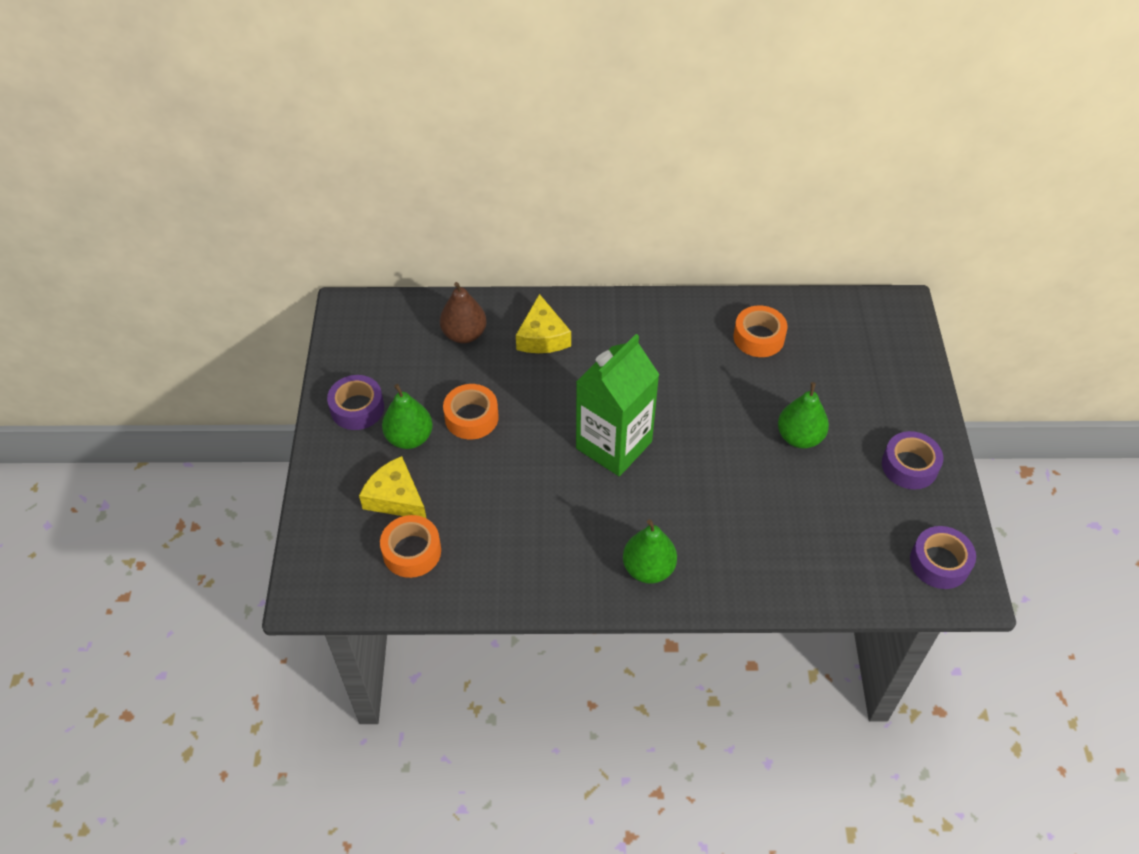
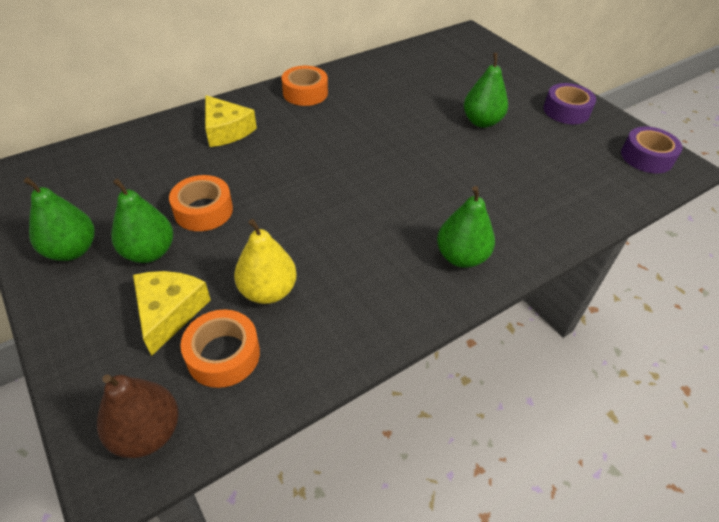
camera: 35 degrees left, 5 degrees down
(357, 408) = (72, 250): purple tape -> green pear
(395, 497) = (169, 312): yellow cheese -> yellow cheese turned 90 degrees clockwise
(464, 334) = (151, 153): brown pear -> brown pear (147, 432)
(474, 517) = (268, 291): none -> yellow pear
(614, 445) = (350, 180): green carton -> none
(758, 337) = (396, 76): orange tape -> orange tape (305, 93)

